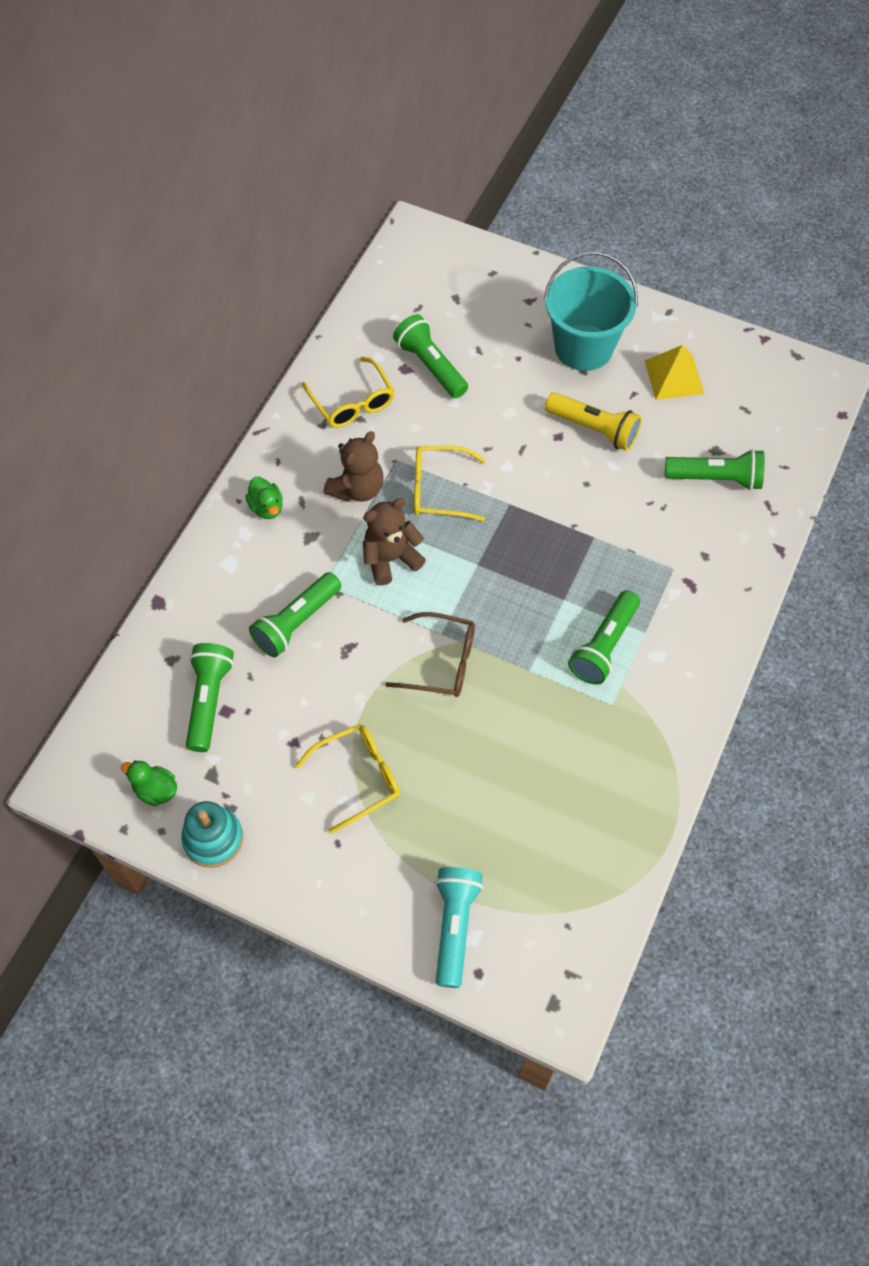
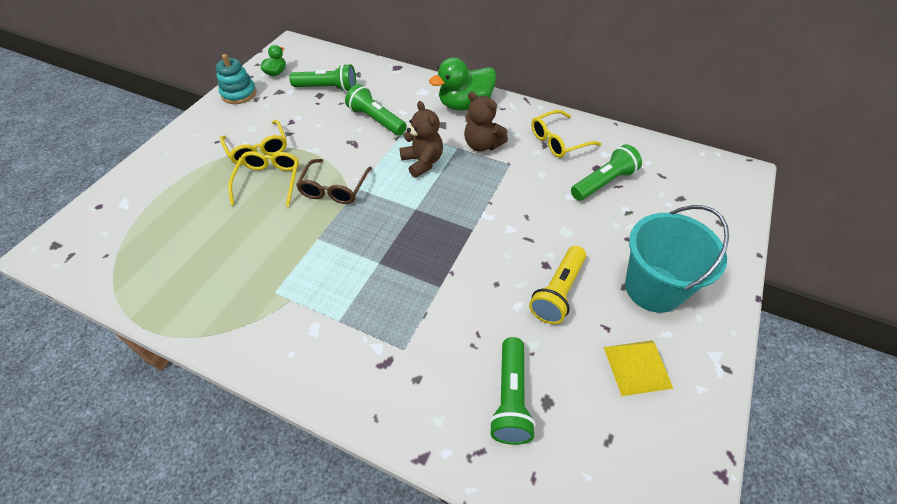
camera: 90 degrees right, 10 degrees down
(266, 507) = (465, 105): green duck -> green duck, size x1.94
(439, 490) = (484, 187): yellow glasses -> yellow glasses (269, 181)
(454, 926) = (136, 194): turquoise flashlight -> none
(604, 646) = (330, 289): green flashlight -> none

